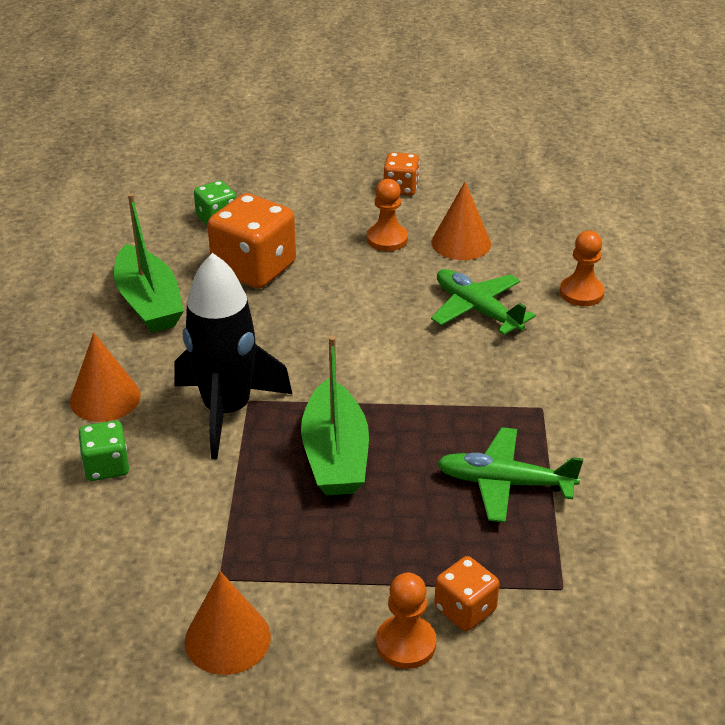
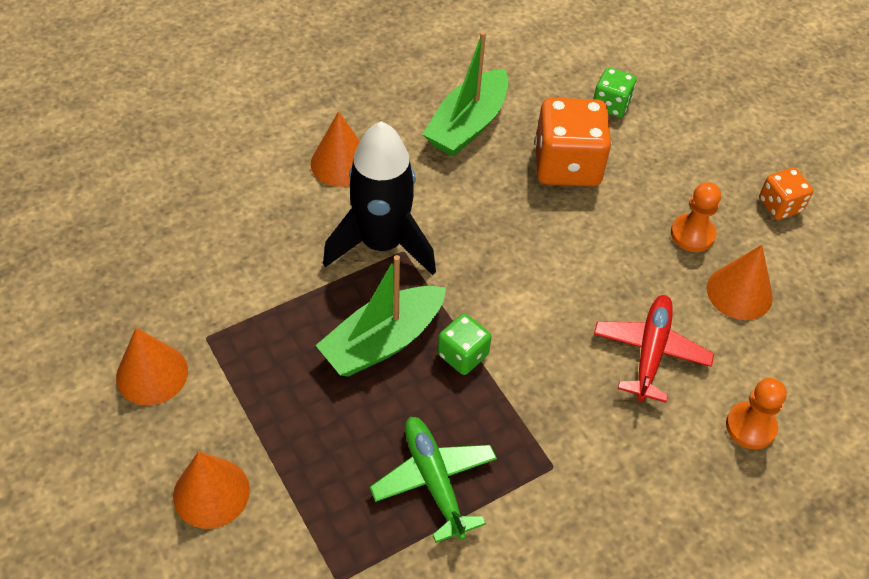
camera: 55 degrees right, 15 degrees up
(106, 466) = (272, 206): green dice -> green dice (463, 355)
(406, 644) = (211, 493): orange pawn -> orange cone
(465, 609) = (270, 518): orange dice -> none
(477, 309) = (650, 352): green plane -> red plane

